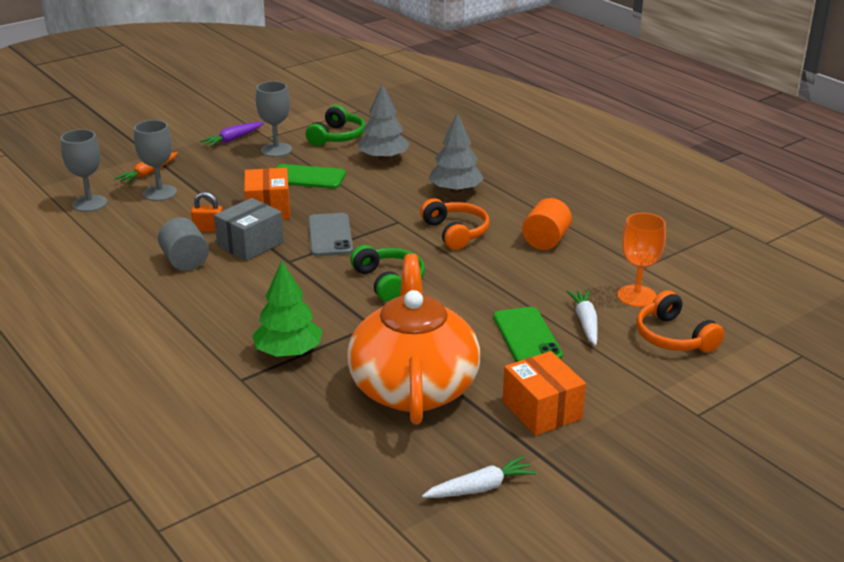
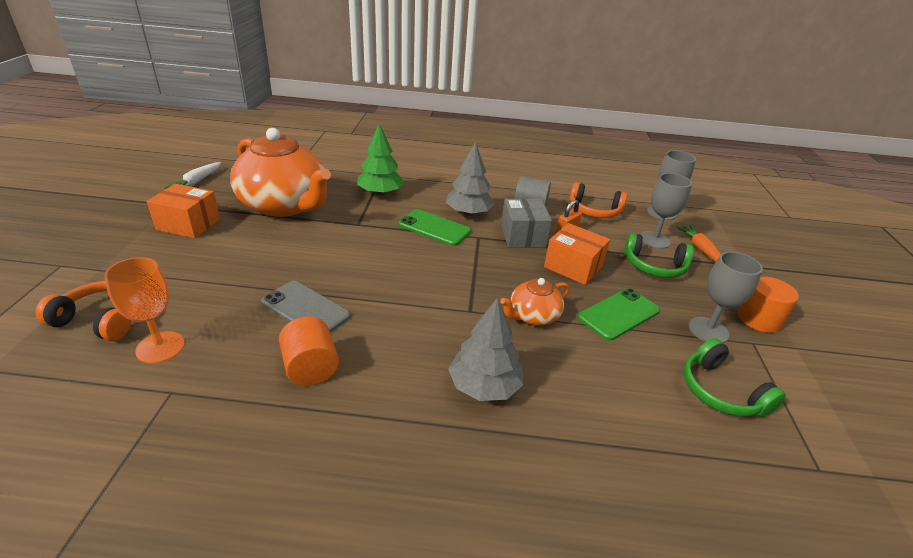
camera: 130 degrees right, 5 degrees up
(233, 139) = (759, 319): purple carrot -> orange cylinder
(330, 235) = (492, 269): grey phone -> grey phone (305, 309)
(363, 201) = (533, 316): none -> orange teapot
(383, 158) = (623, 388): grey tree -> grey tree (469, 213)
(389, 281) = (391, 255): green headphones -> green headphones (654, 266)
(456, 232) = (407, 327): orange headphones -> orange headphones (594, 211)
(526, 336) = (240, 263): green phone -> green phone (434, 228)
(585, 322) = (198, 295): white carrot -> none

